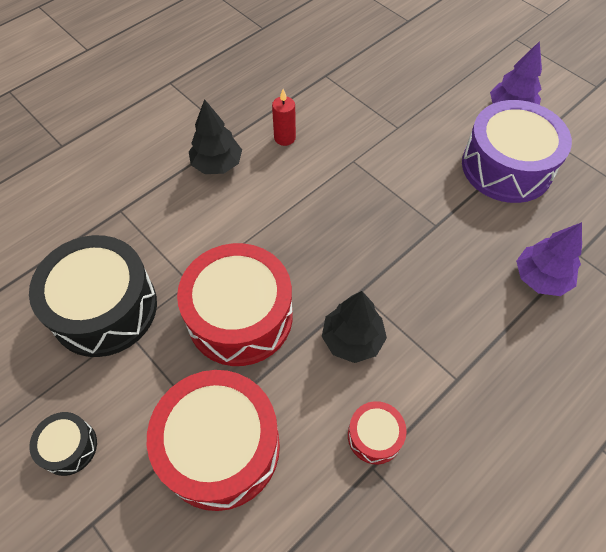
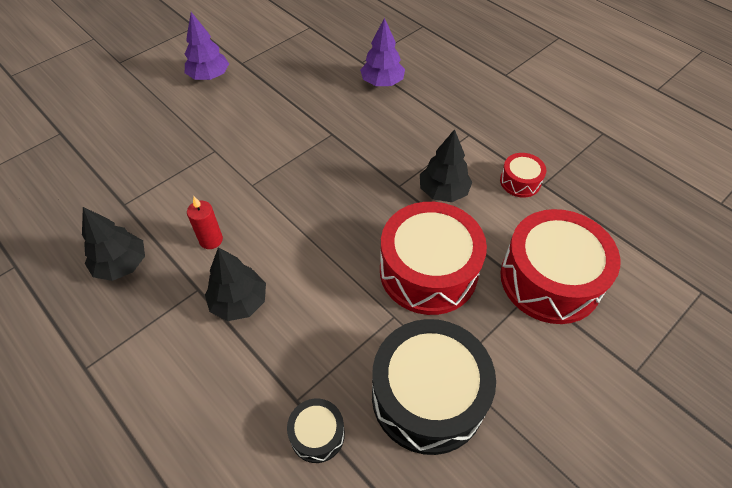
camera: 90 degrees left, 5 degrees down
(69, 447) = (577, 404): black drum -> black drum (317, 434)
(260, 85) = (122, 265): none -> black tree
(507, 167) = (274, 86): purple drum -> none

